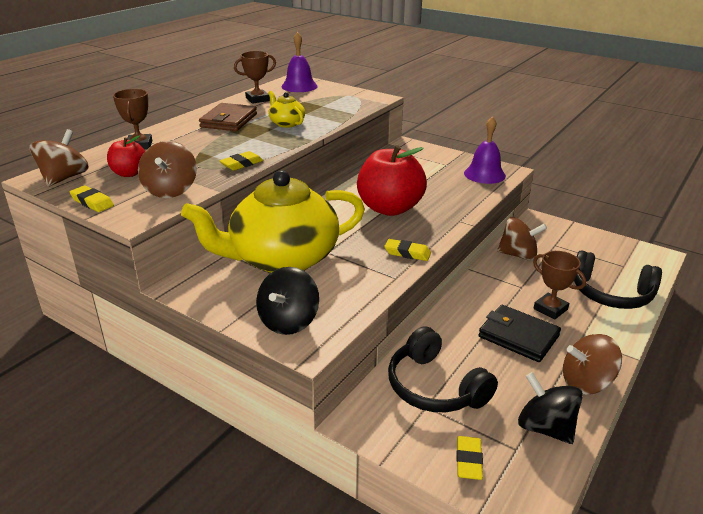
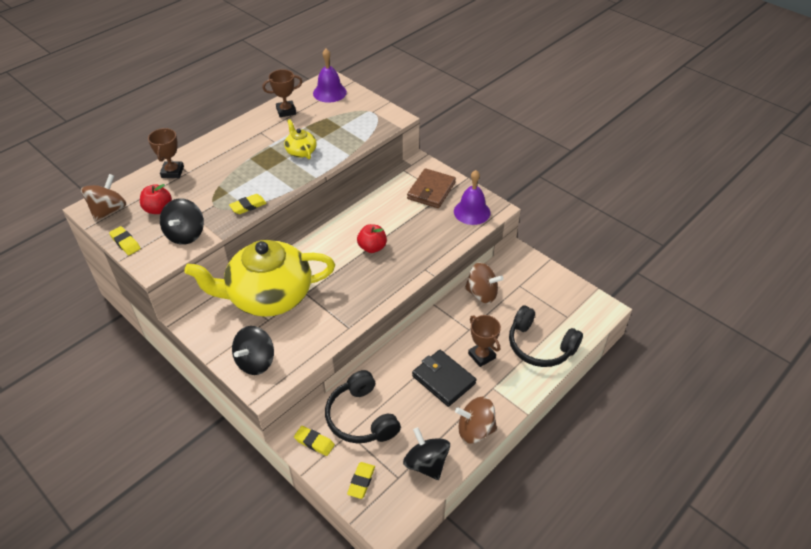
camera: 10 degrees right, 15 degrees up
(170, 190) = (185, 234): brown spinning top -> black spinning top
(229, 120) = (253, 142): brown wallet -> brown wallet (431, 191)
(389, 208) = (372, 247): red apple -> red apple, size x0.51
(407, 253) = (367, 302): yellow eraser -> yellow eraser (314, 442)

